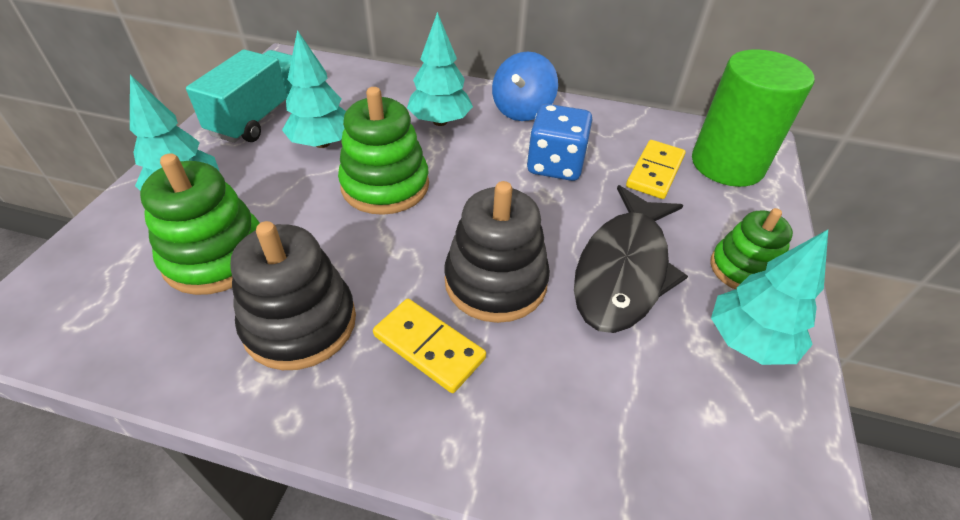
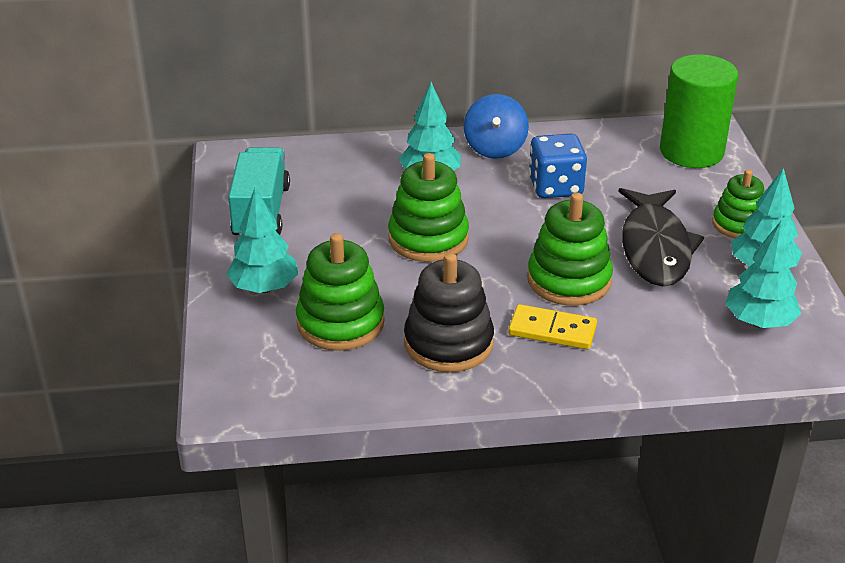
camera: 20 degrees left, 10 degrees down
(322, 143) = (342, 220): turquoise tree -> turquoise tree (759, 322)
(495, 282) = (569, 280): black stacking toy -> green stacking toy
(655, 172) = (638, 172): yellow domino -> none

